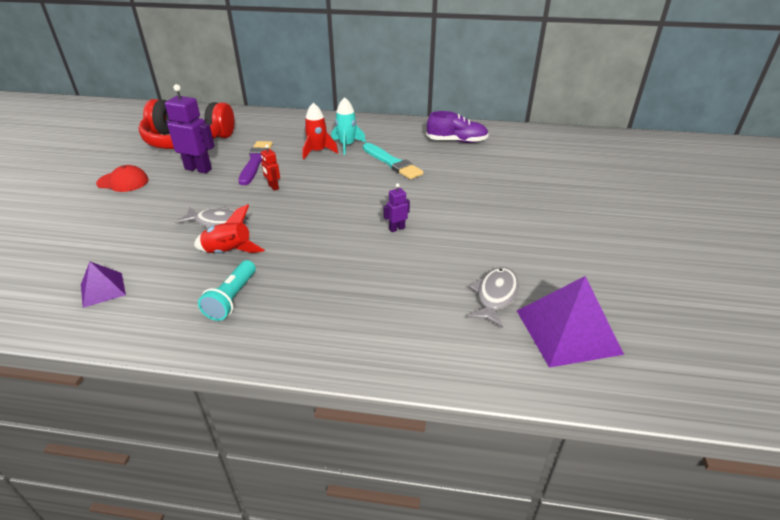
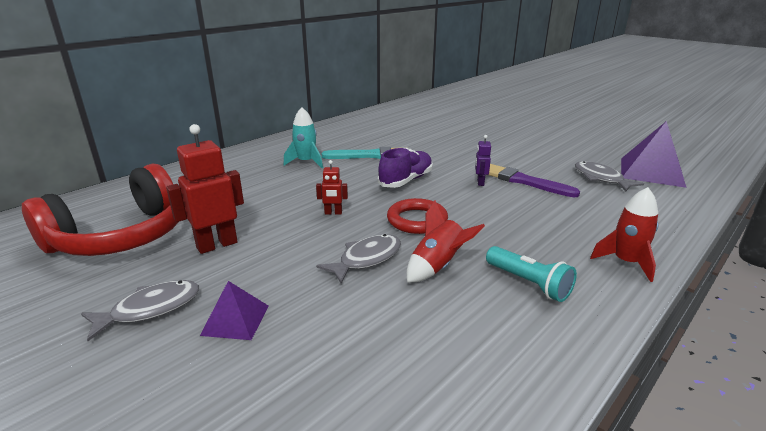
camera: 55 degrees left, 10 degrees down
(103, 289) = (436, 377): purple pyramid -> purple pyramid (235, 320)
(123, 182) = (150, 309): red cap -> grey fish
(198, 169) = (217, 245): purple robot -> red robot
(255, 161) = (260, 209): purple brush -> purple brush (524, 181)
(292, 222) = (417, 220): none -> red ring
(318, 151) = (295, 176): red rocket -> red rocket (625, 262)
(456, 141) = (371, 127): purple shoe -> purple shoe (406, 180)

